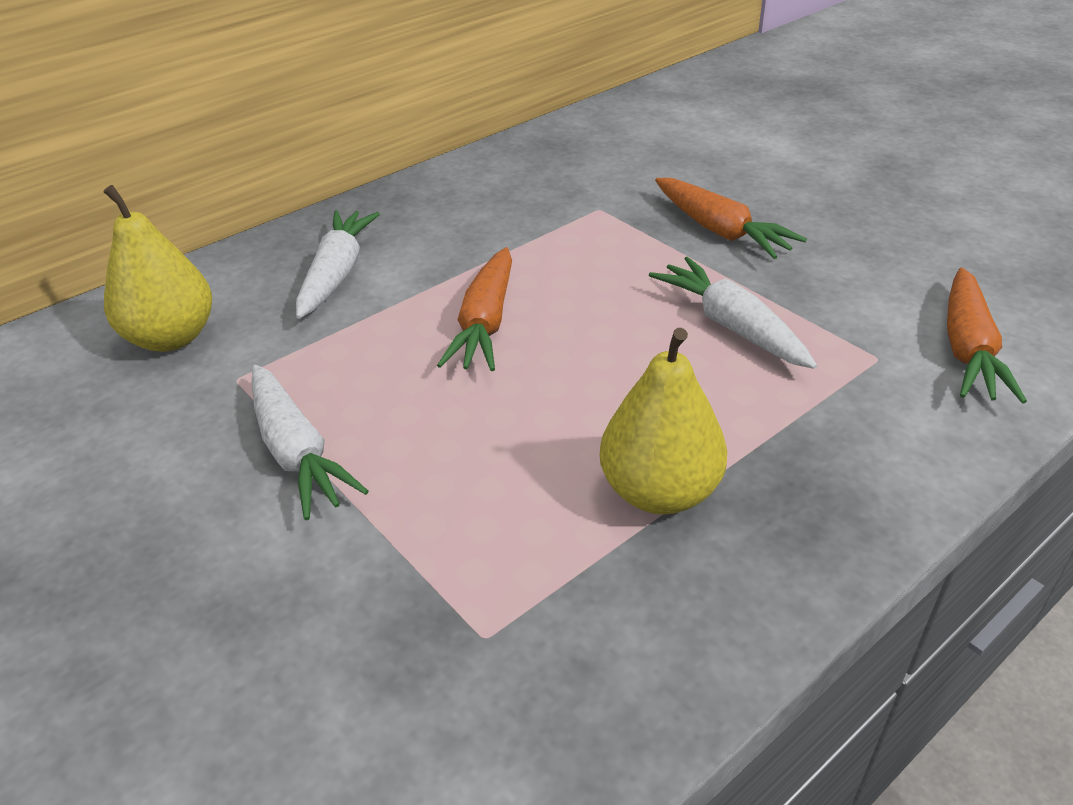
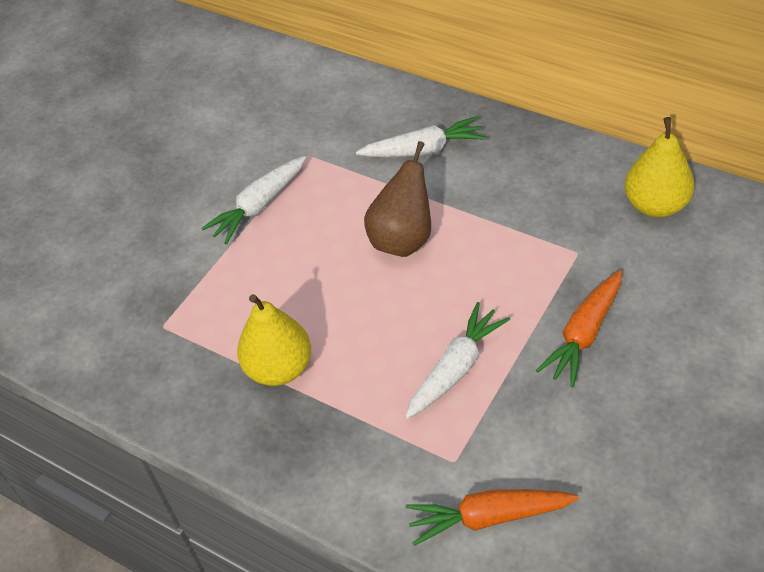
camera: 75 degrees right, 10 degrees up
(171, 337) = (331, 112): yellow pear -> yellow pear (655, 205)
(485, 323) = (403, 239): orange carrot -> brown pear

